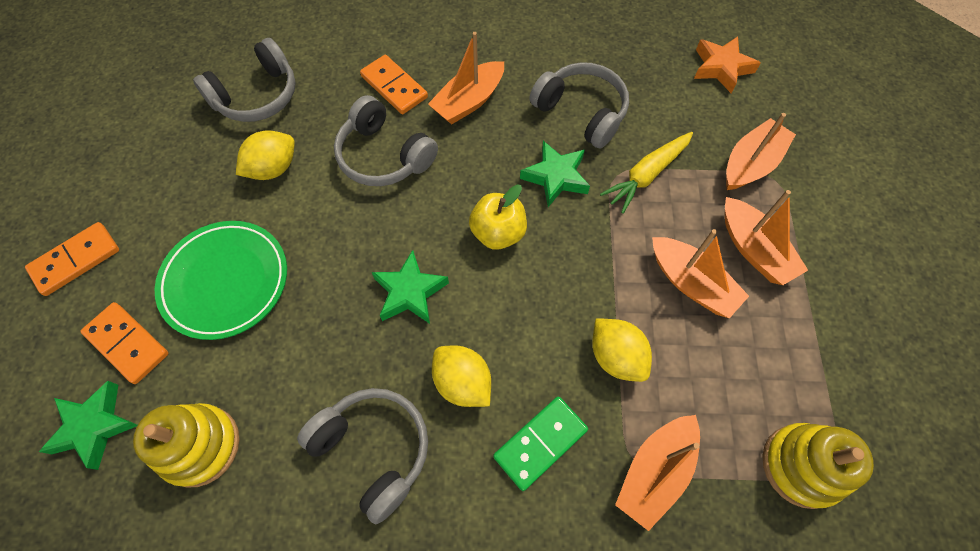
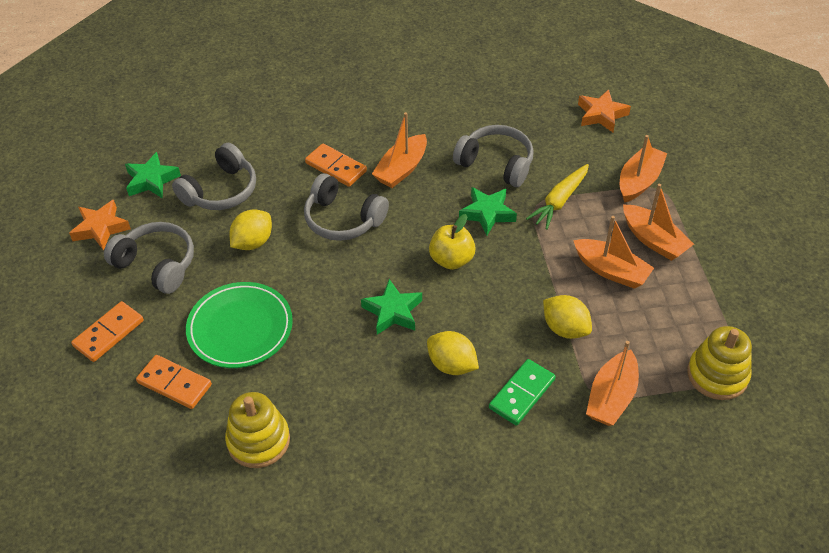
camera: 10 degrees left, 15 degrees down
(94, 426) = (168, 443): green star -> green star (151, 180)
(112, 121) = (101, 228): none -> orange star
(373, 450) = (395, 420): grey headphones -> grey headphones (157, 264)

